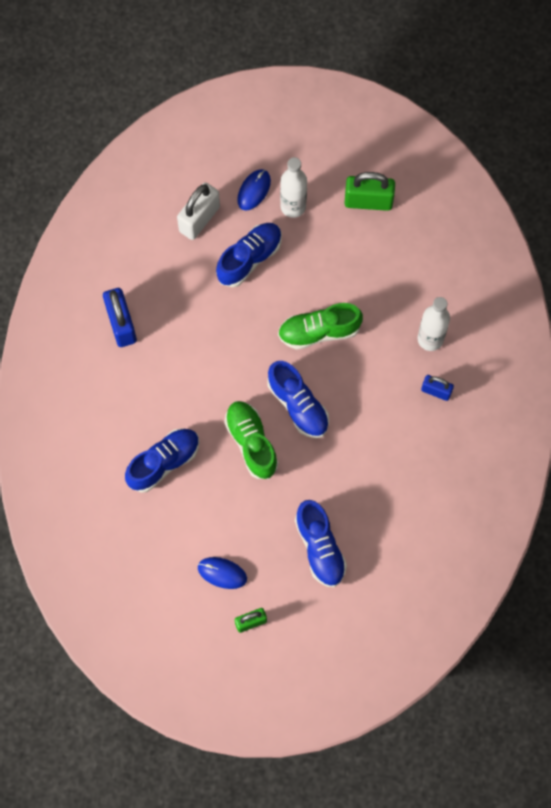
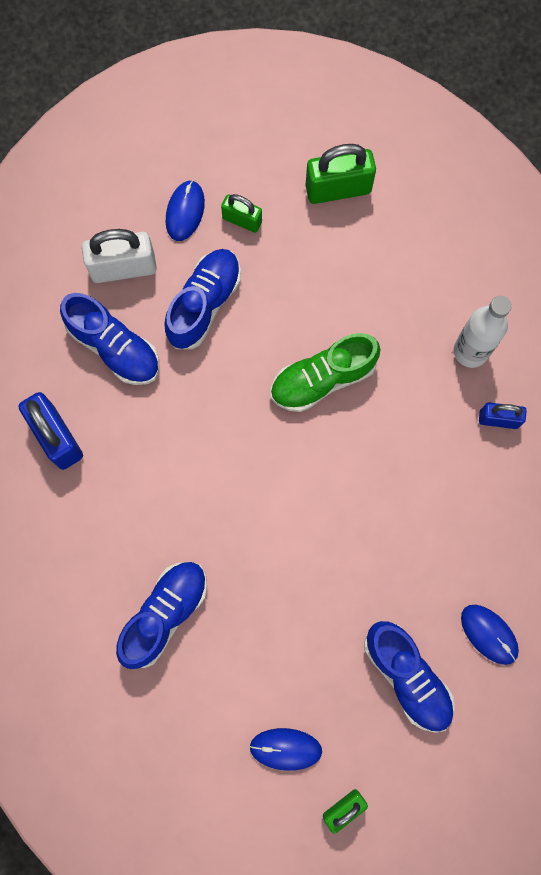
camera: 15 degrees left, 5 degrees up
(199, 219) = (123, 268): white padlock -> white padlock turned 60 degrees clockwise
(251, 442) = (275, 554): green shoe -> none
(293, 206) = (242, 220): white bottle -> green padlock
(298, 405) = (323, 486): blue shoe -> blue shoe (114, 347)
(385, 535) = (489, 634): none -> blue mouse

